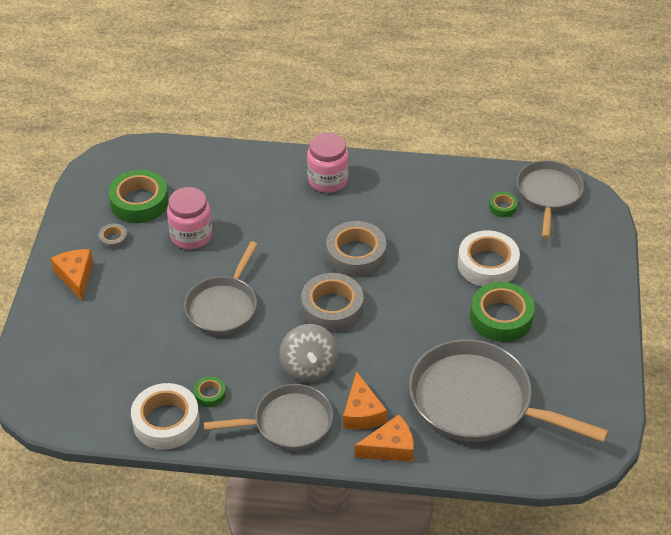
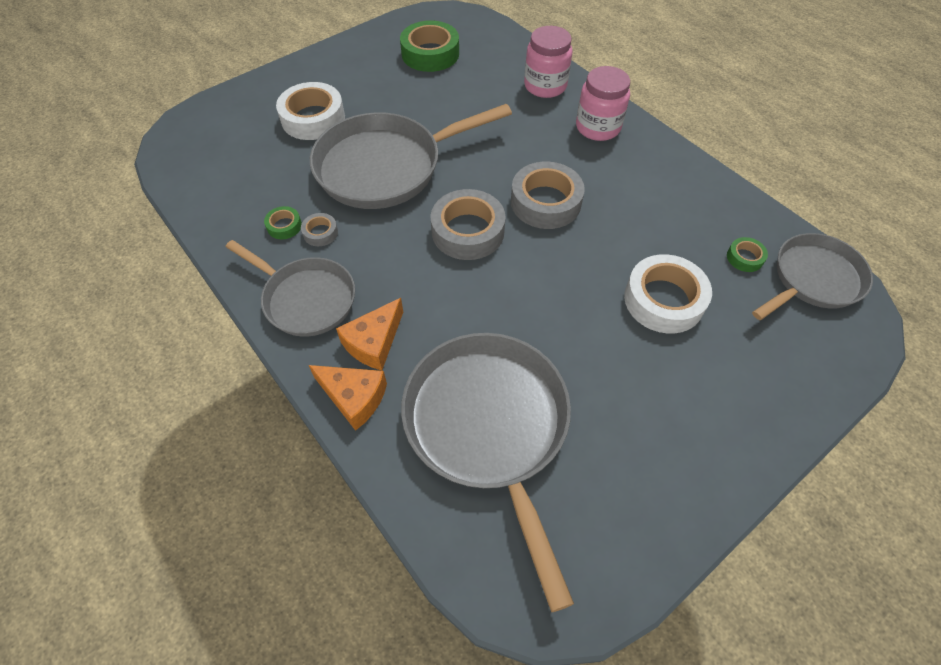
camera: 45 degrees right, 10 degrees up
(75, 276) = (319, 75): orange cheese -> none
(113, 239) = (378, 67): grey tape -> grey tape (320, 233)
(166, 422) = (227, 221): white tape -> white tape (313, 118)
(191, 235) = (434, 99): pink jar -> pink jar (545, 86)
(223, 306) = (386, 167): grey pan -> grey pan, size x1.59
(309, 367) = (384, 265): grey spinning top -> none
(501, 317) = (616, 362): green tape -> none

